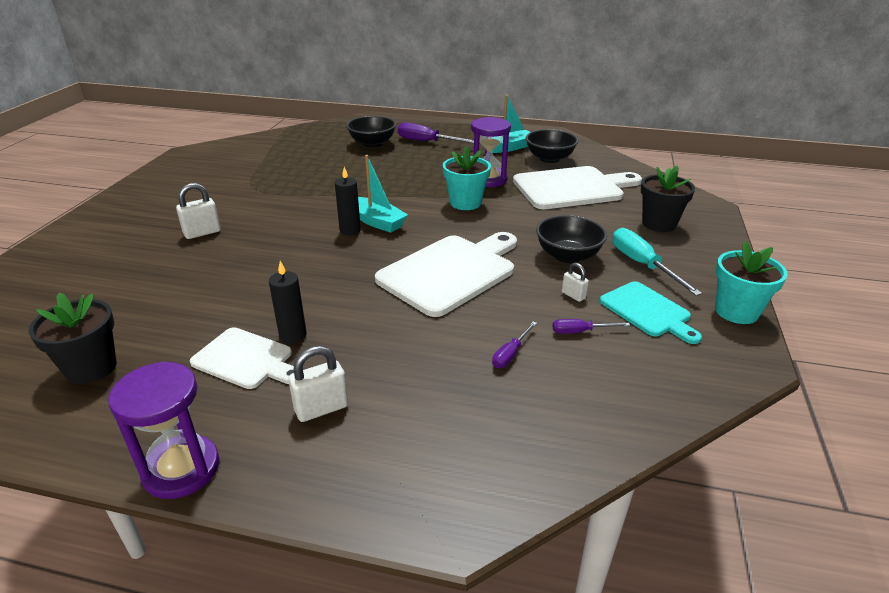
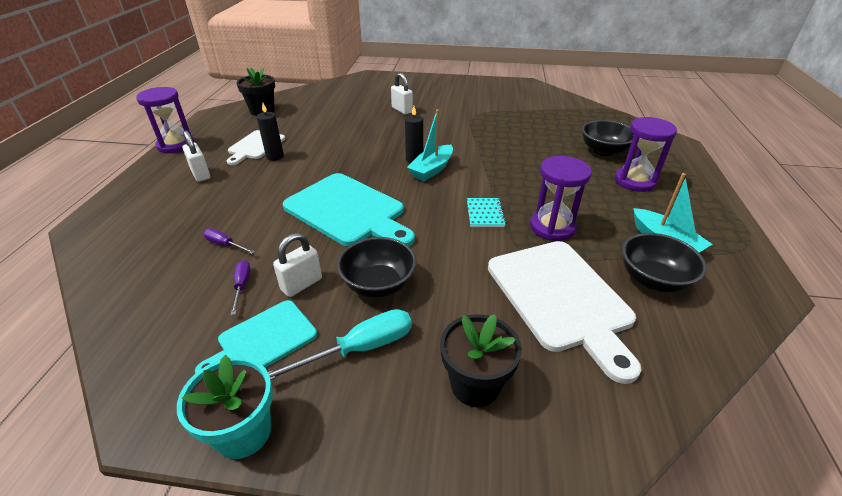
camera: 85 degrees right, 5 degrees up
(427, 142) = (634, 181): purple screwdriver -> purple hourglass
(450, 272) = (348, 211): white cutting board -> turquoise cutting board
(465, 203) = (485, 214): turquoise flower pot -> turquoise notebook
(573, 295) = (301, 284): white padlock -> white padlock, size x1.66

